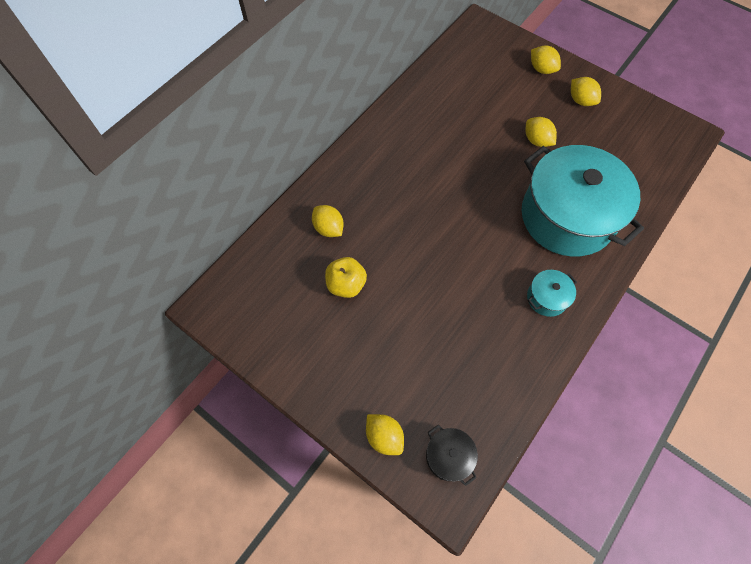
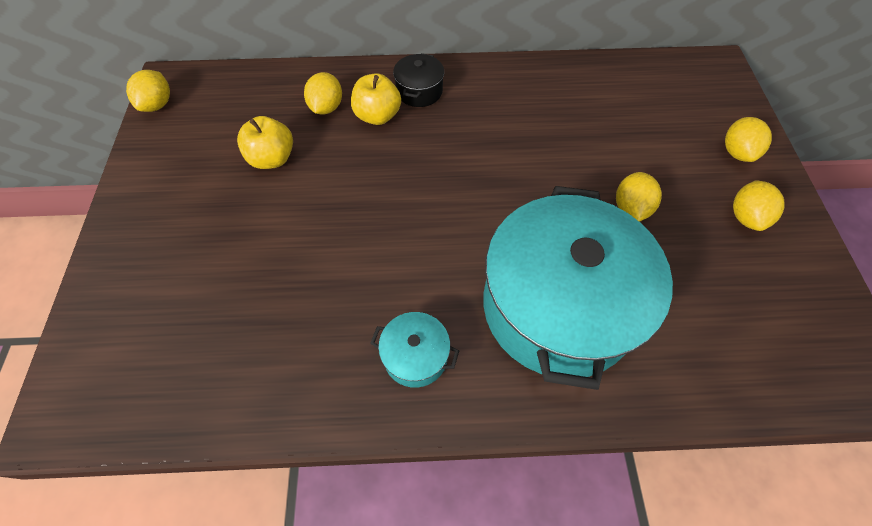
camera: 50 degrees right, 5 degrees down
(363, 206) = (377, 116): none -> yellow apple
(384, 436) = (109, 300): yellow lemon -> yellow lemon (158, 105)
(449, 456) = (118, 380): black pot -> black pot (419, 91)

